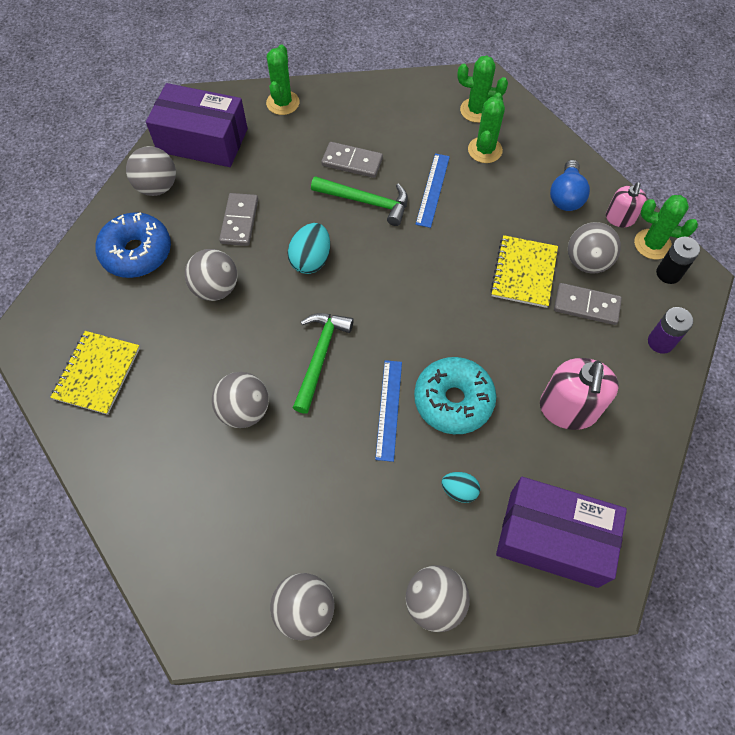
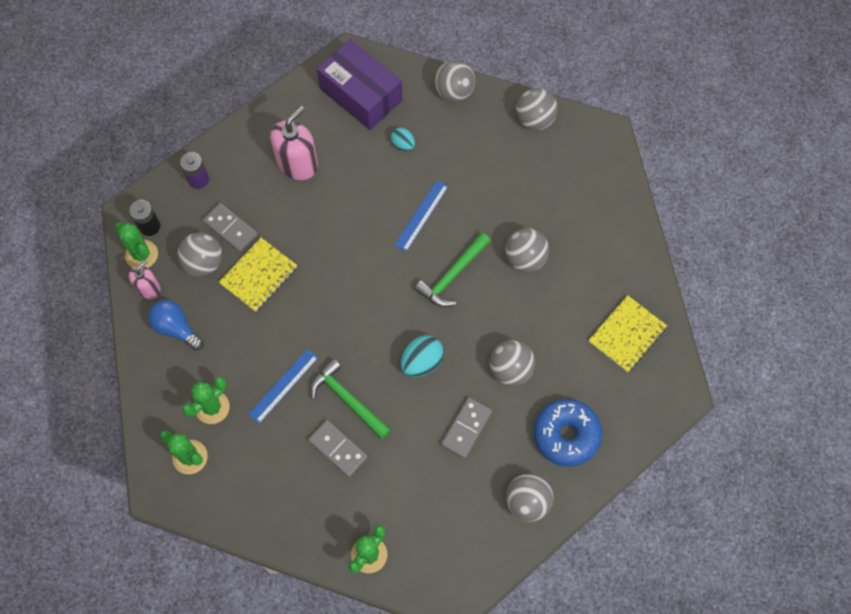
camera: 155 degrees left, 5 degrees up
(202, 140) = (466, 540): purple box -> none
(453, 400) = (373, 202): turquoise donut -> none
(566, 196) = (176, 328): blue light bulb -> blue light bulb turned 90 degrees counterclockwise

